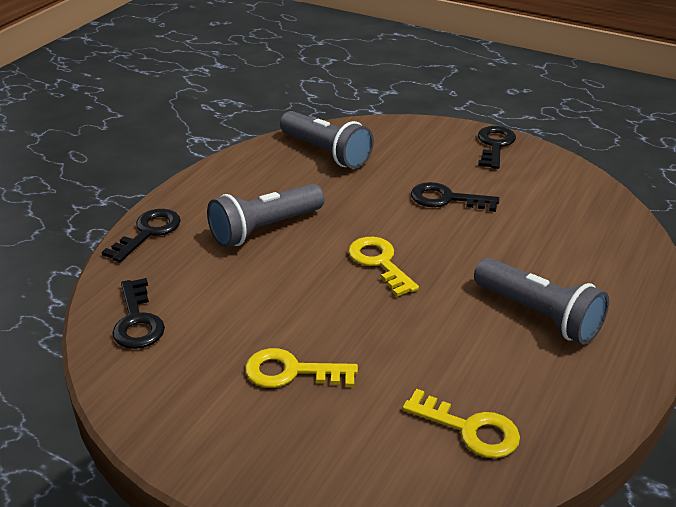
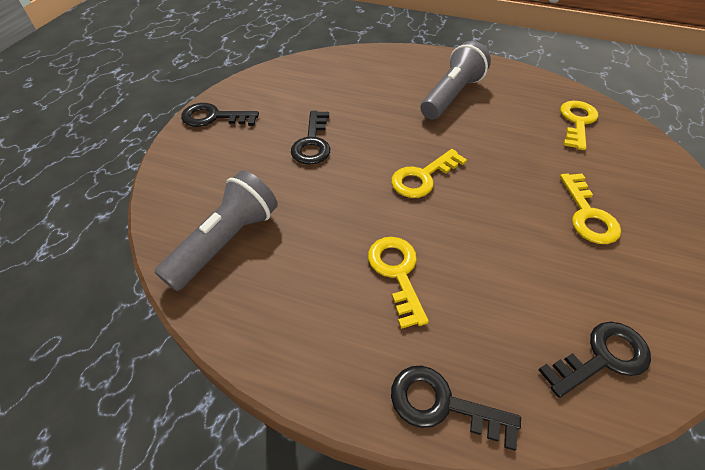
camera: 100 degrees left, 15 degrees up
(265, 229) = (396, 273): grey flashlight -> yellow key

